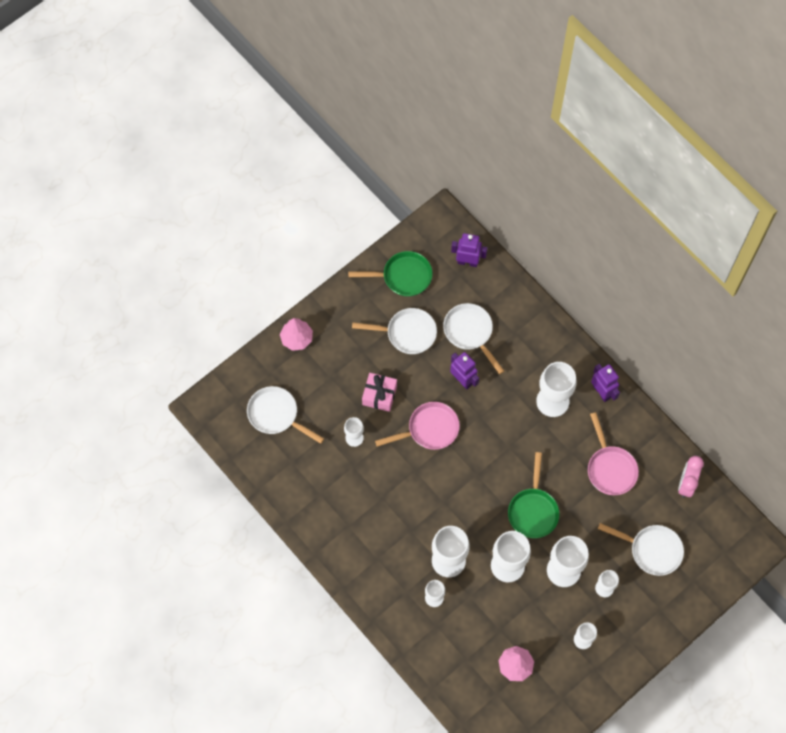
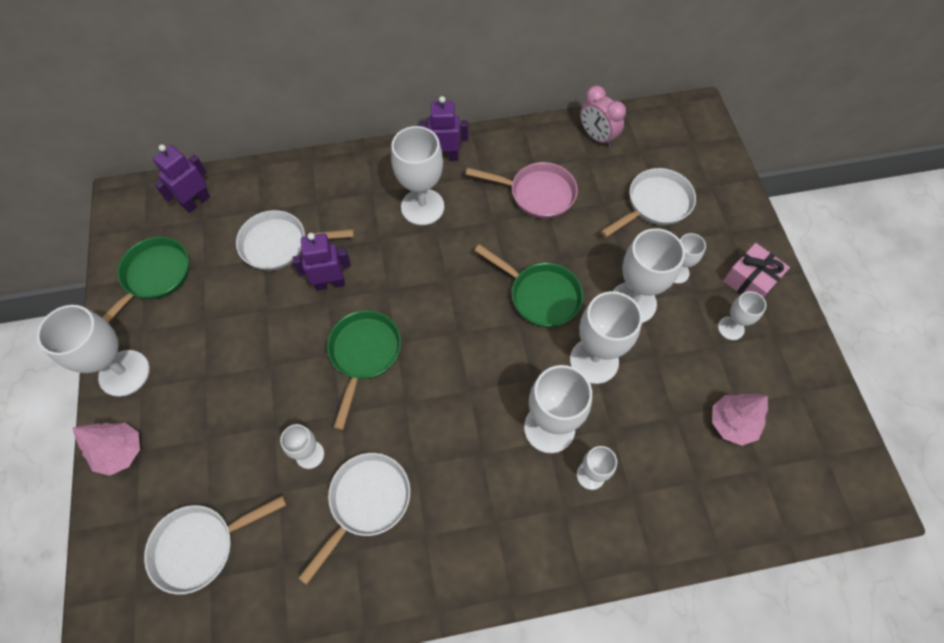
camera: 60 degrees left, 5 degrees down
(338, 306) = (124, 373): none -> white goblet
(379, 395) = (277, 389): pink gift -> pink gift (750, 280)
(407, 333) = (225, 312): white pan -> white pan (366, 502)
(429, 429) = (364, 355): pink pan -> green pan

